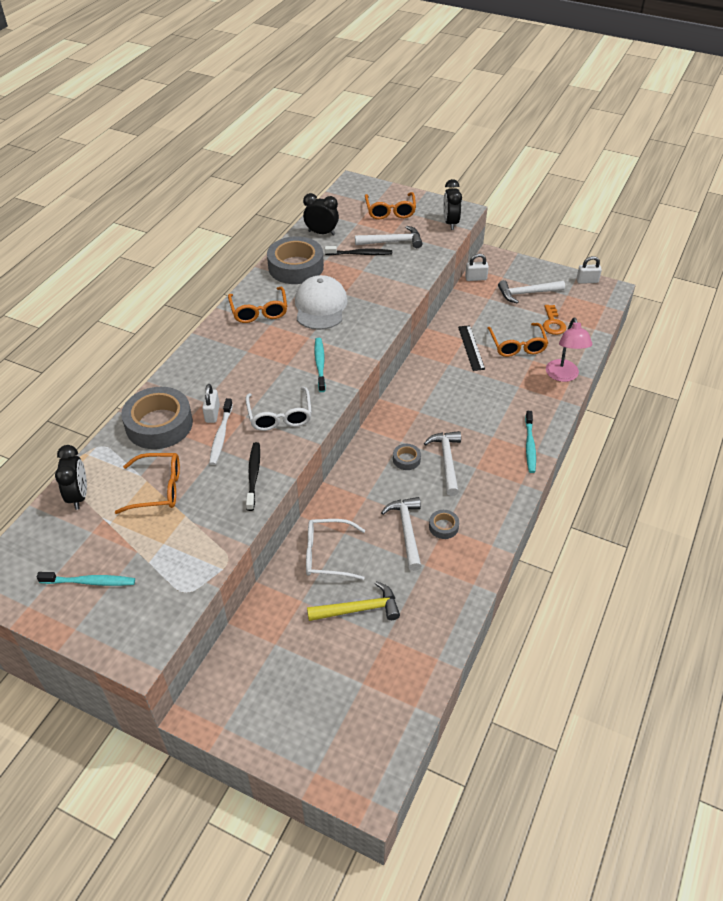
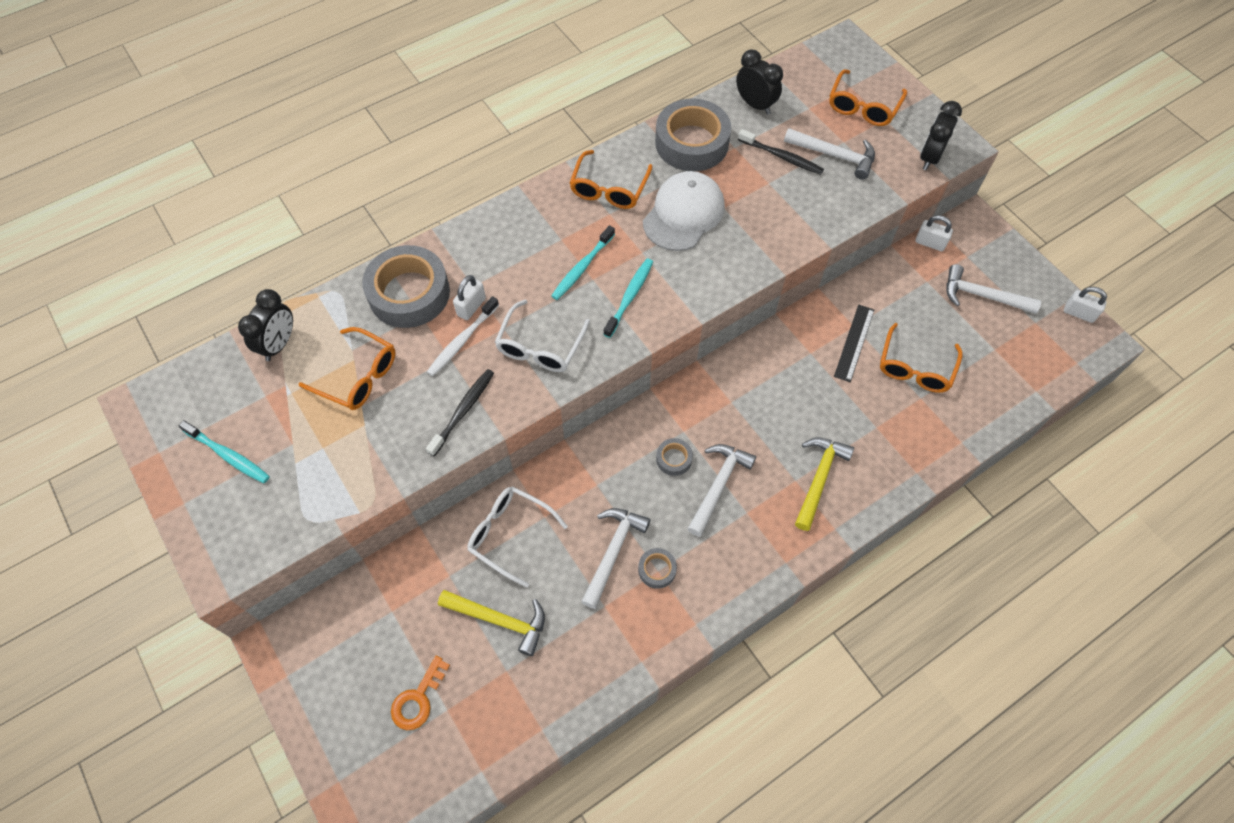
camera: 30 degrees right, 15 degrees up
(506, 429) = (819, 479): none -> yellow hammer
(529, 445) = (832, 517): turquoise toothbrush -> turquoise toothbrush (582, 267)
(553, 323) = (985, 356): orange key -> orange key (418, 699)
(563, 376) = (944, 440): pink lamp -> none

